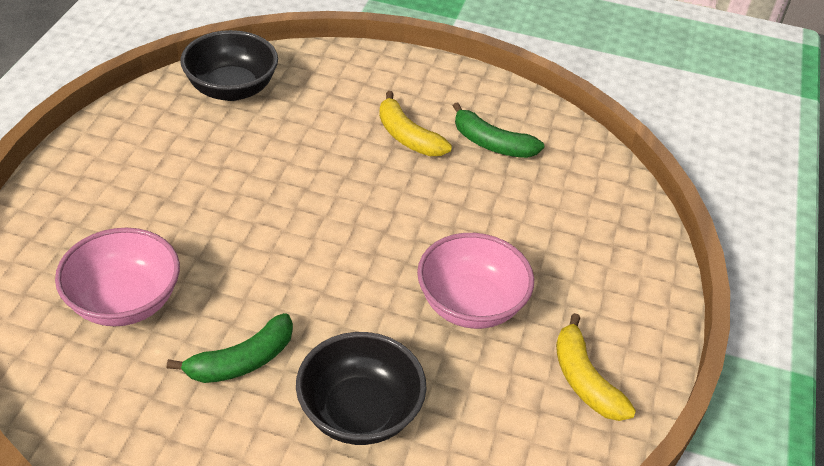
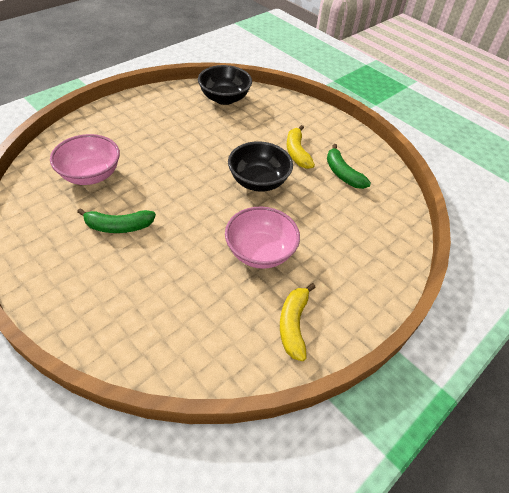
camera: 30 degrees right, 5 degrees up
(359, 412) = (153, 280): black bowl -> black bowl (258, 181)

